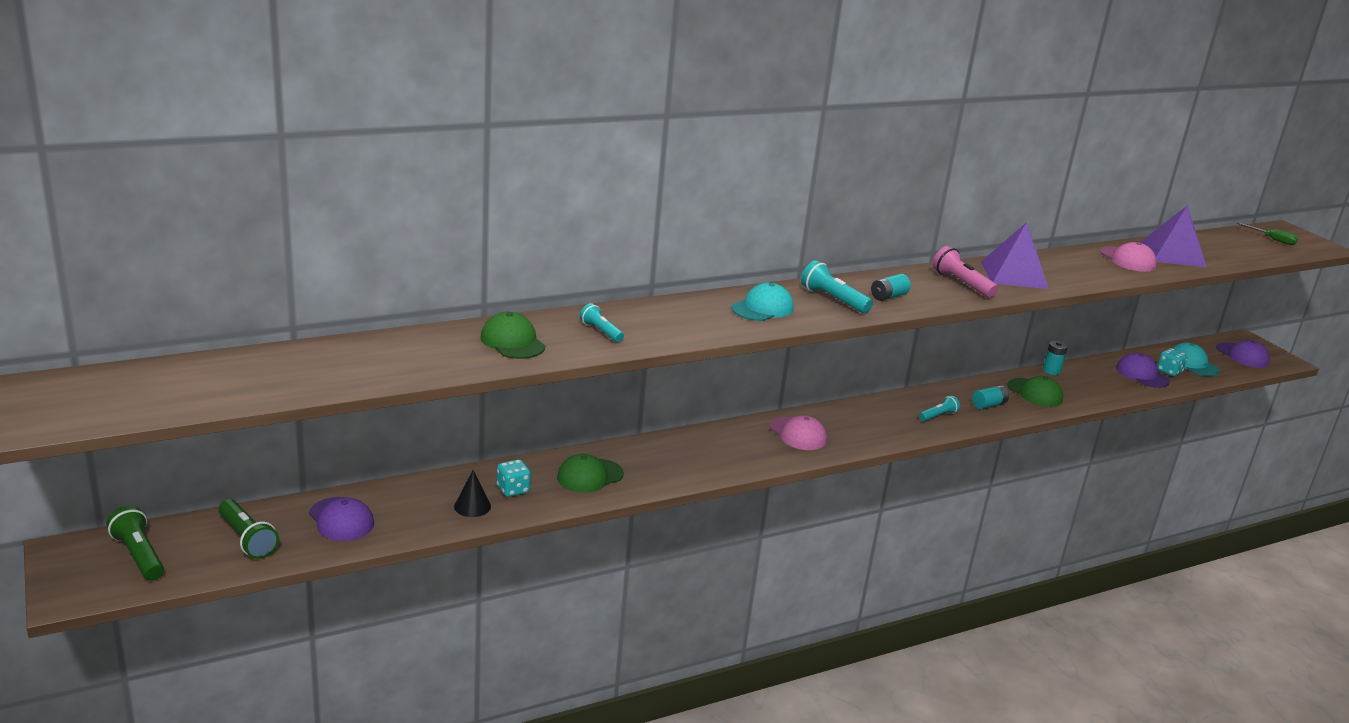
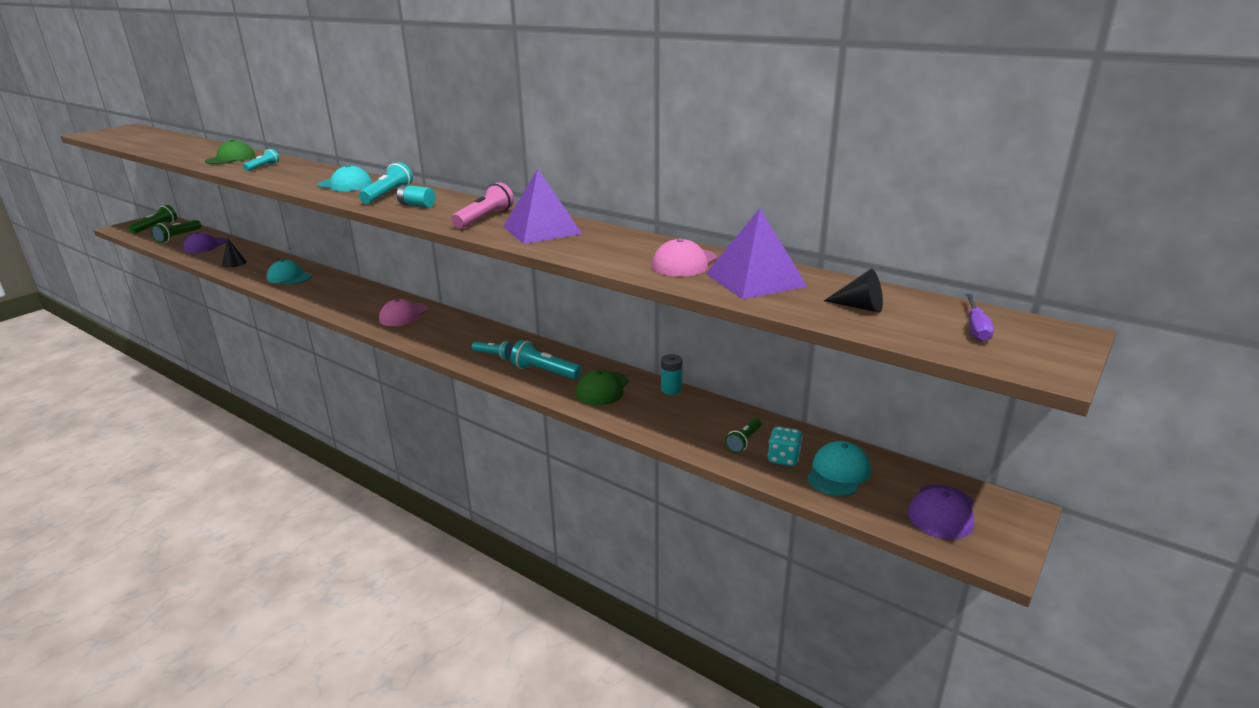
camera: 65 degrees right, 0 degrees up
(513, 490) = (259, 266): turquoise dice -> none
(589, 476) = (289, 277): green cap -> turquoise cap
(989, 405) = (545, 372): turquoise battery -> turquoise flashlight
(1142, 375) = (744, 441): purple cap -> green flashlight
(1232, 249) = (859, 307): none -> black cone
(1272, 239) = (976, 328): green screwdriver -> purple screwdriver

